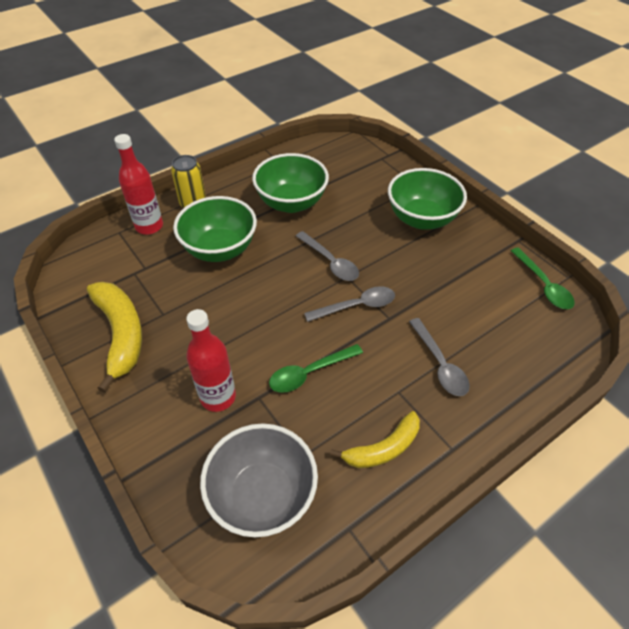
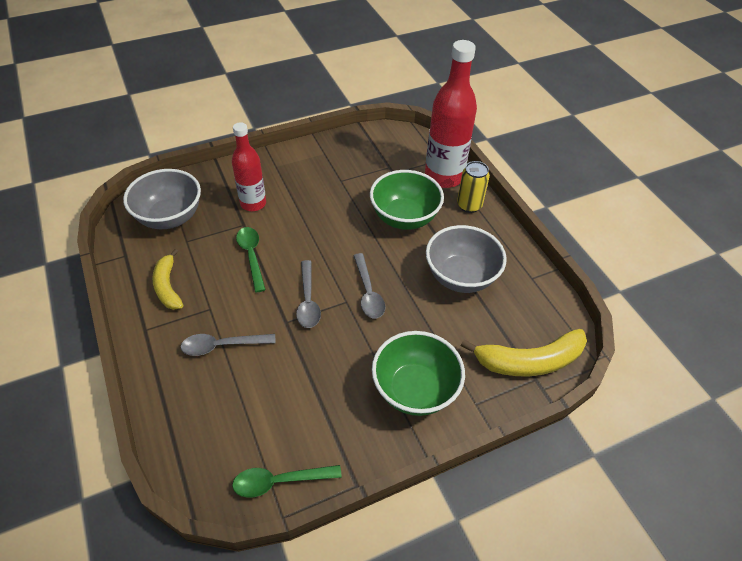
camera: 100 degrees right, 0 degrees up
(121, 334) = (328, 159): yellow banana -> yellow banana (529, 361)
(149, 226) = (443, 177): red bottle -> red bottle, size x1.59
(291, 203) = (461, 277): green bowl -> grey bowl
(330, 262) = (368, 292): grey spoon -> grey spoon turned 75 degrees counterclockwise

